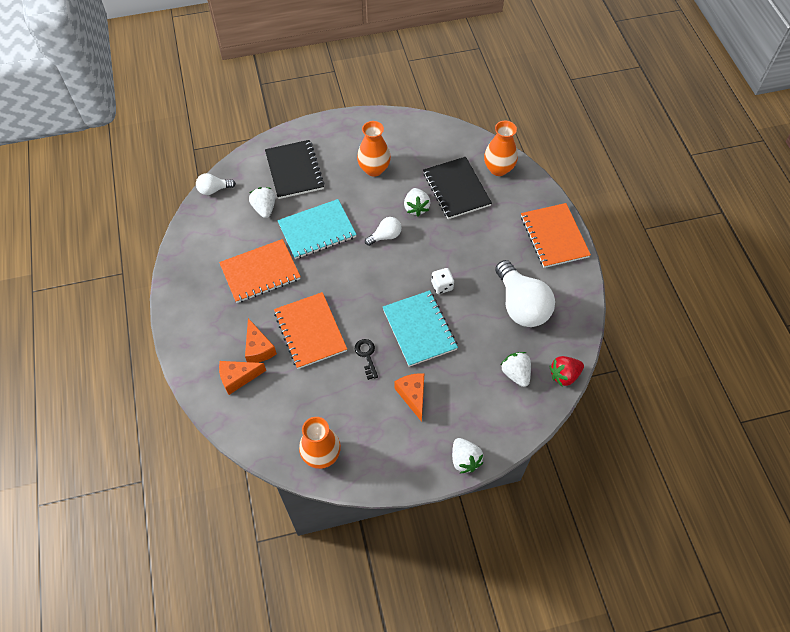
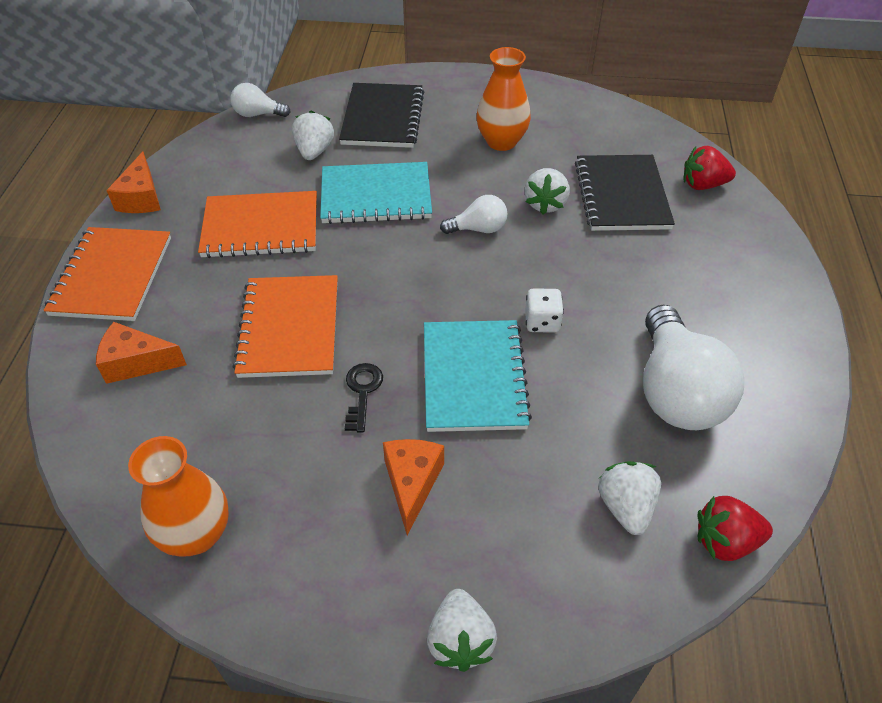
camera: 20 degrees right, 10 degrees down
(258, 348) = (194, 329): orange cheese -> orange cheese (141, 198)
(498, 169) = (703, 185): orange vase -> red strawberry
(554, 236) = (772, 301): orange notebook -> orange notebook (112, 276)

